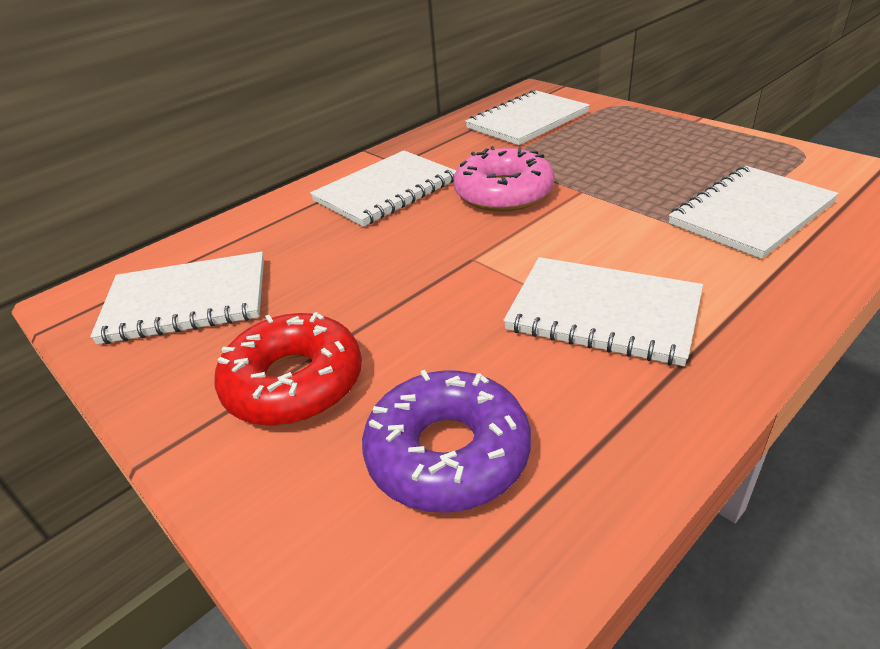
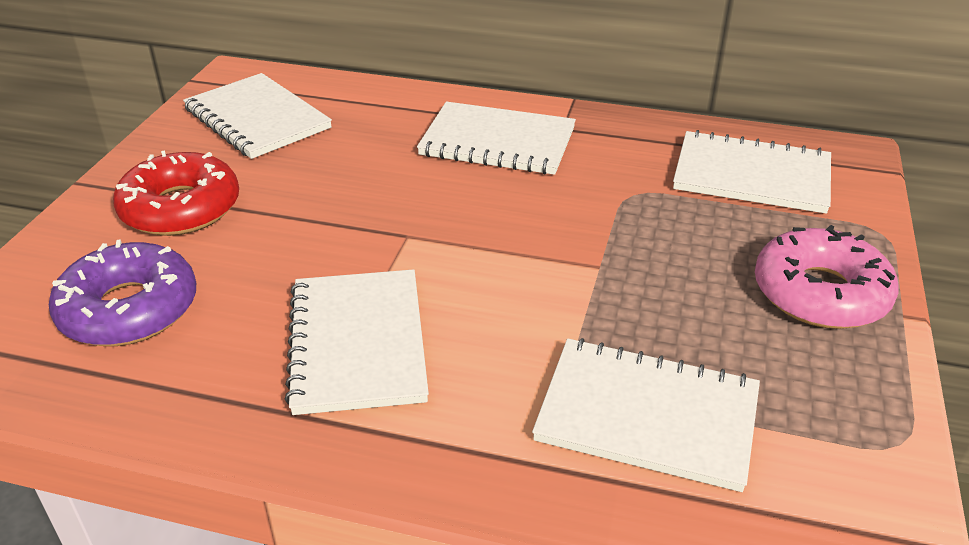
camera: 55 degrees right, 0 degrees up
(503, 193) = (550, 214): pink donut -> pink donut (820, 293)

